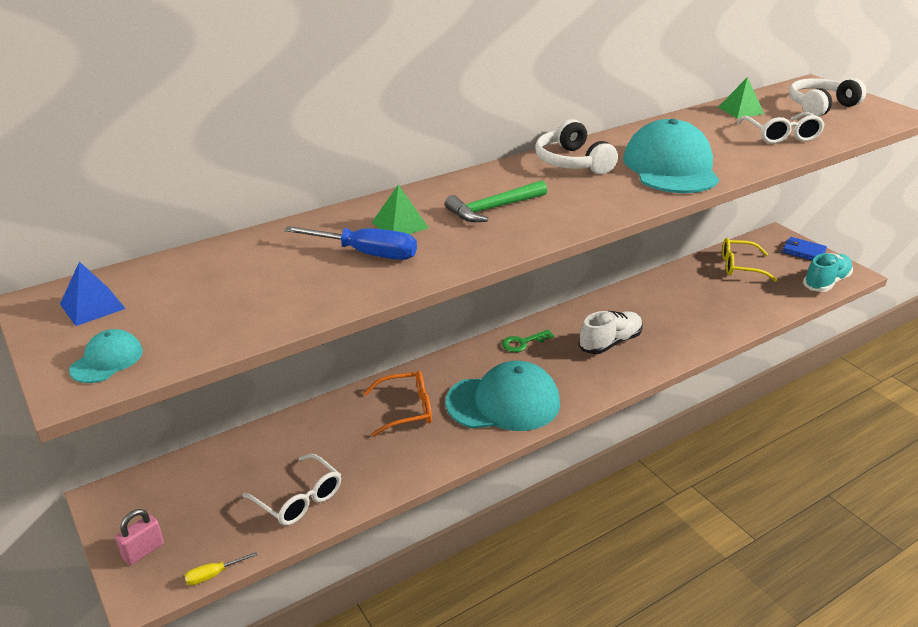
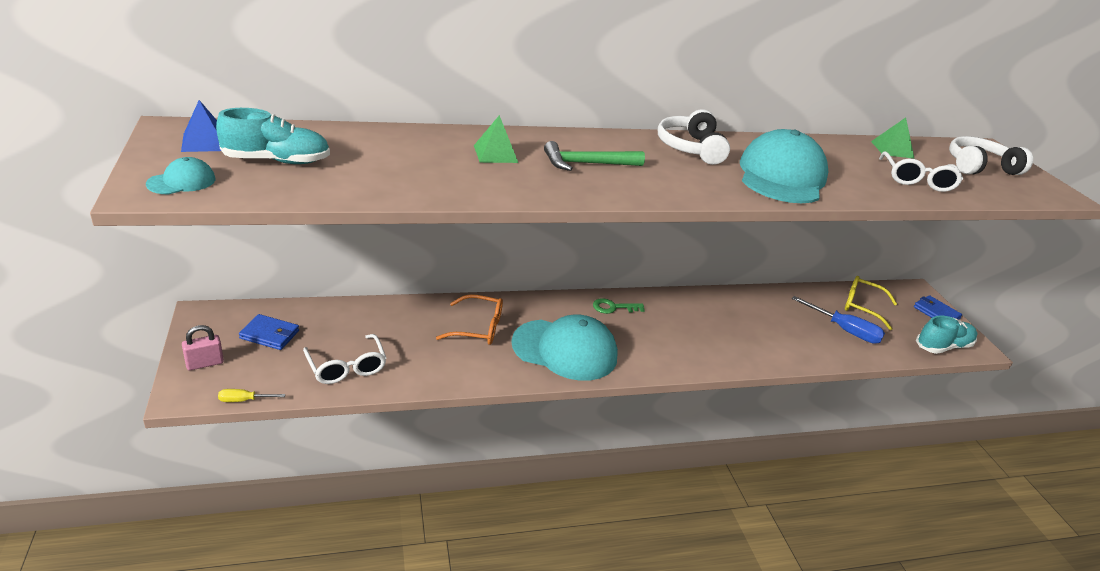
camera: 15 degrees right, 0 degrees up
(188, 303) = (277, 161): none -> turquoise shoe
(194, 493) = (270, 334): none -> blue wallet
(367, 253) = (449, 167): blue screwdriver -> blue screwdriver (845, 330)
(610, 342) = (693, 332): white shoe -> none

